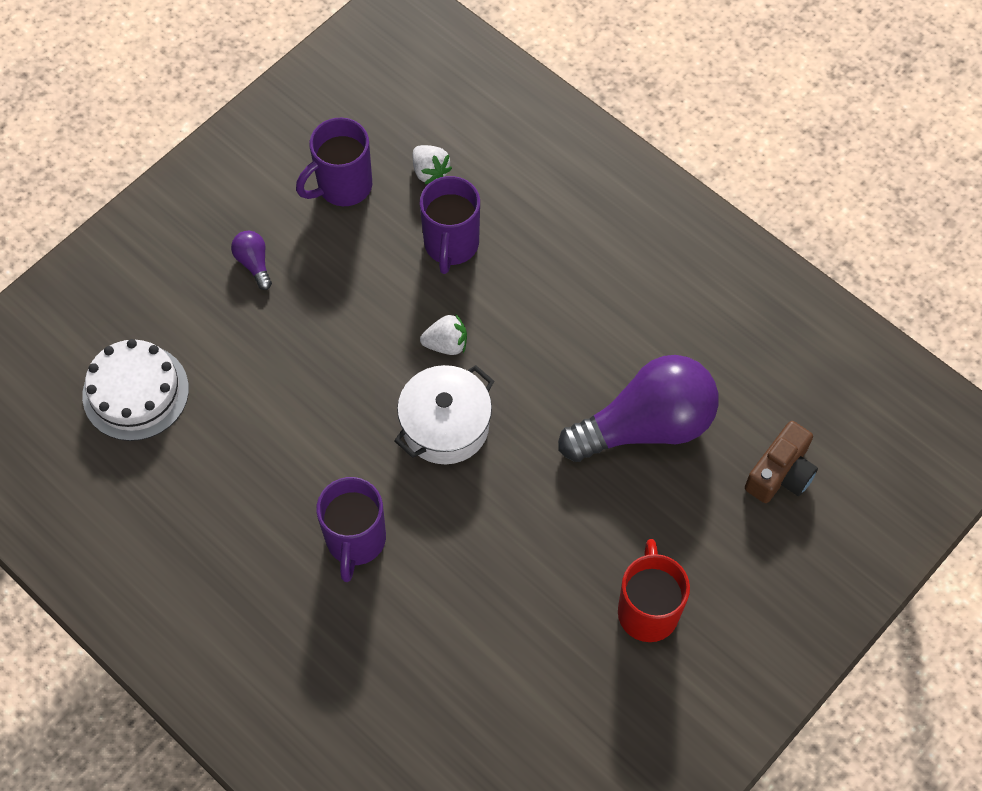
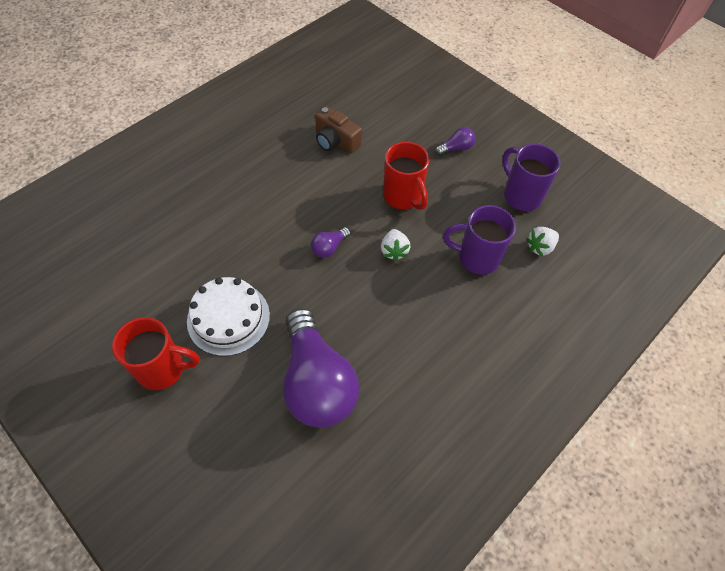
camera: 90 degrees right, 5 degrees down
(135, 392) = (365, 95): white cake -> white cake (228, 318)
(351, 334) = (403, 197): none -> red mug
(355, 541) = (251, 195): purple mug -> none
(445, 426) = (329, 247): white pot -> purple light bulb
(780, 473) = (261, 490): brown camera -> brown camera (335, 141)

